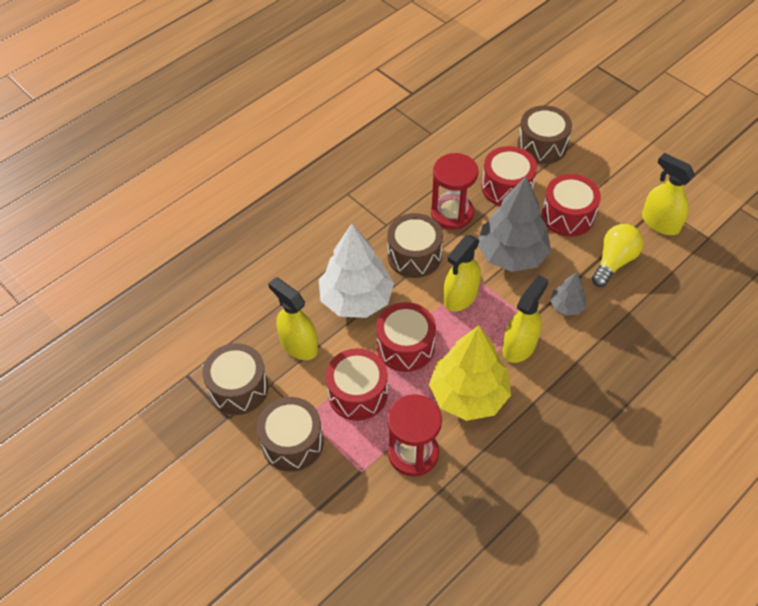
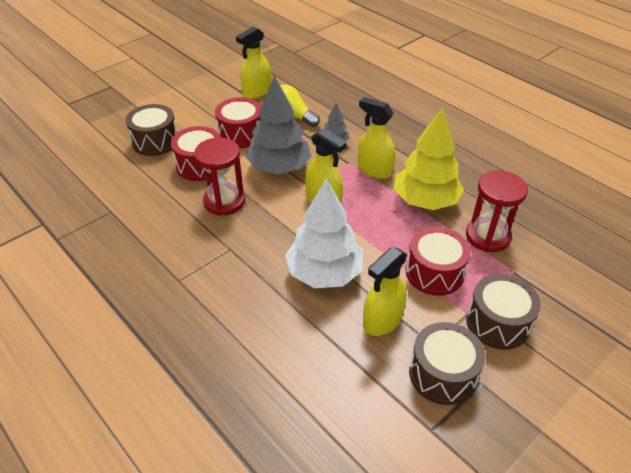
camera: 90 degrees left, 10 degrees down
(405, 346) = (379, 238): red drum -> none
(414, 256) = (273, 229): brown drum -> none

